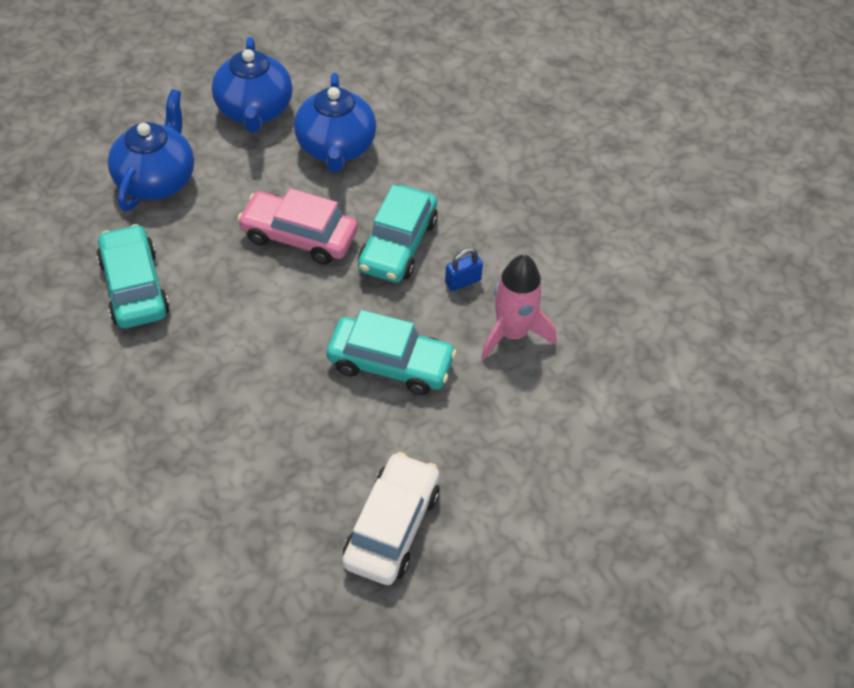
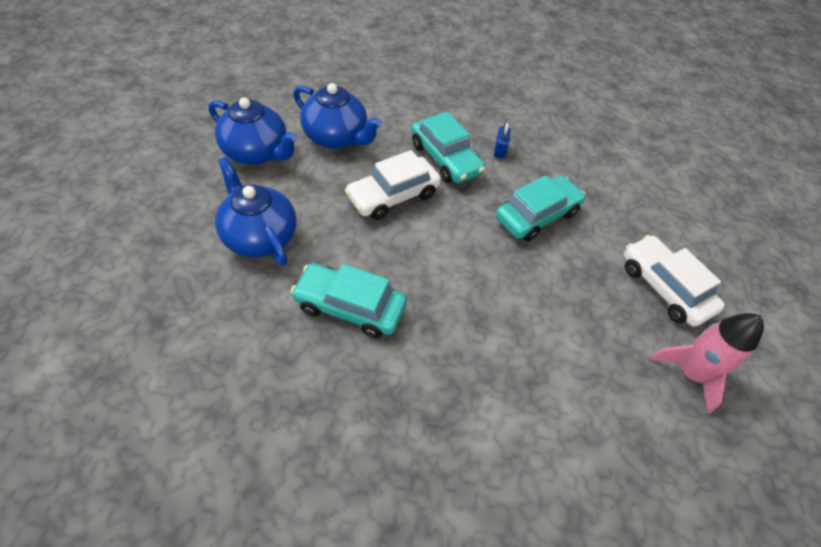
camera: 55 degrees left, 0 degrees up
(299, 236) = (393, 196): pink car -> white car
(512, 333) = (555, 154): pink rocket -> pink rocket (691, 373)

